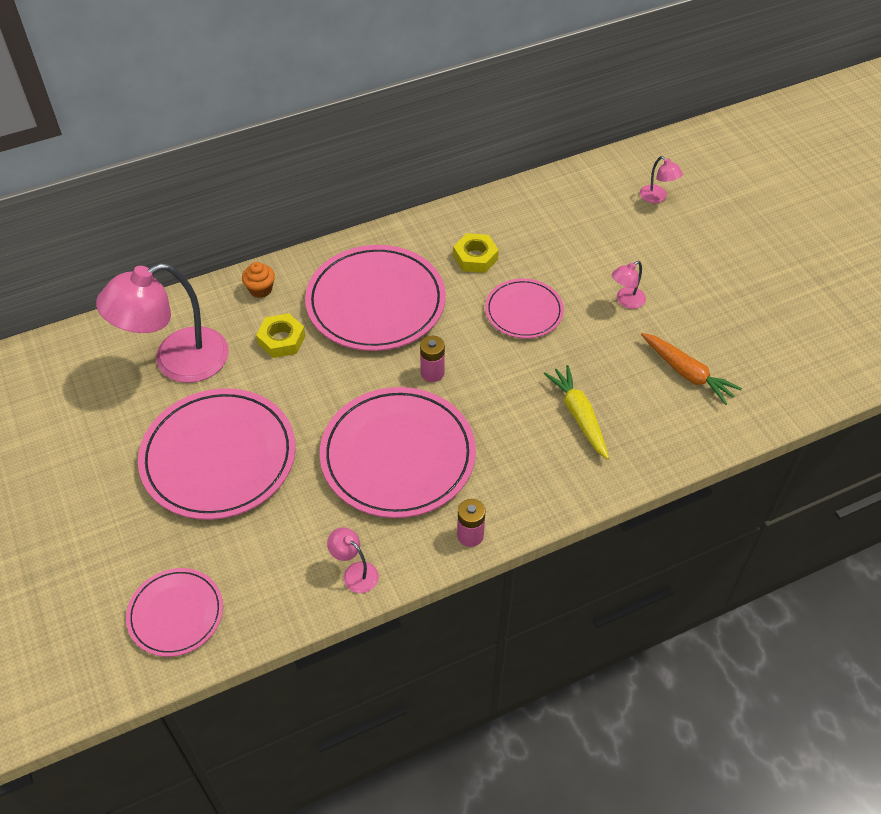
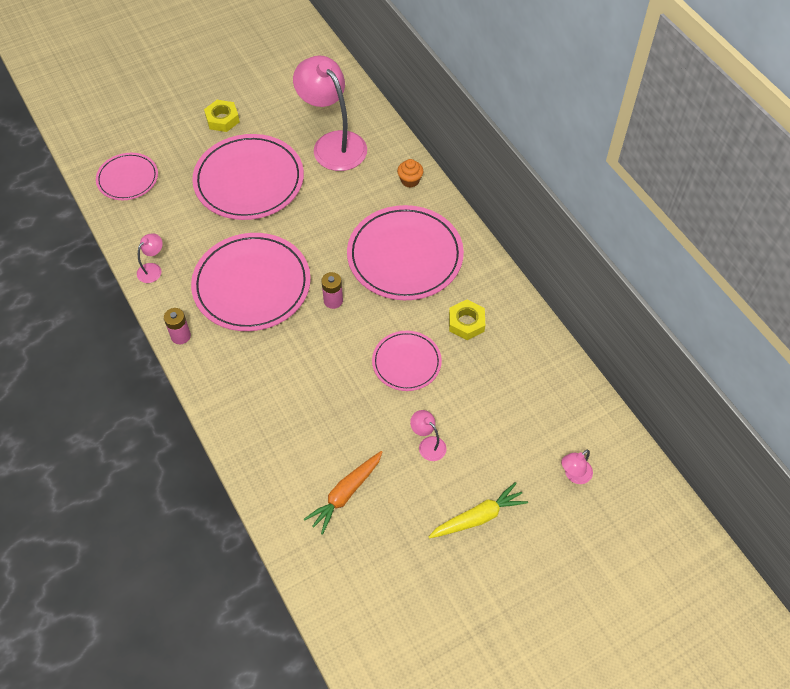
camera: 85 degrees right, 5 degrees up
(281, 340) = (359, 200): yellow nut -> yellow nut (222, 119)
(579, 416) = (294, 407): yellow carrot -> yellow carrot (478, 517)

